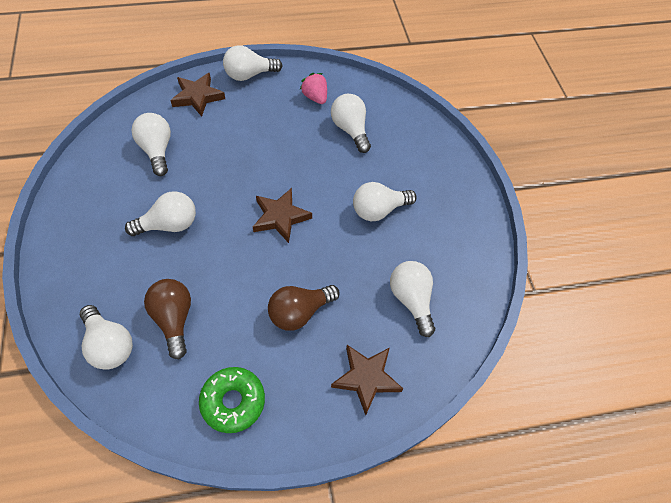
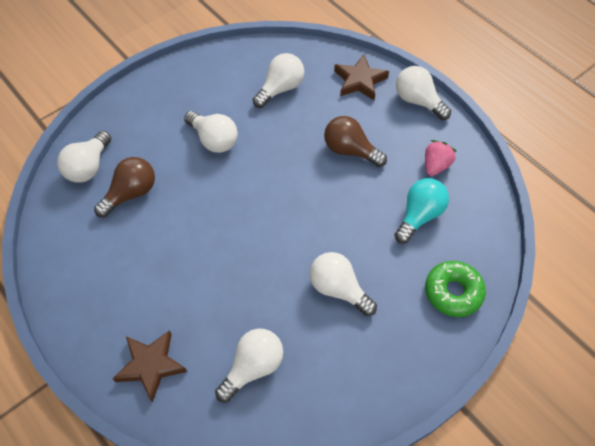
camera: 65 degrees right, 0 degrees up
(233, 402) = (81, 273): green donut -> green donut (453, 292)
(280, 217) = (274, 213): brown star -> none
(299, 312) = (186, 279): brown light bulb -> brown light bulb (350, 150)
(350, 130) = (419, 216): white light bulb -> turquoise light bulb

